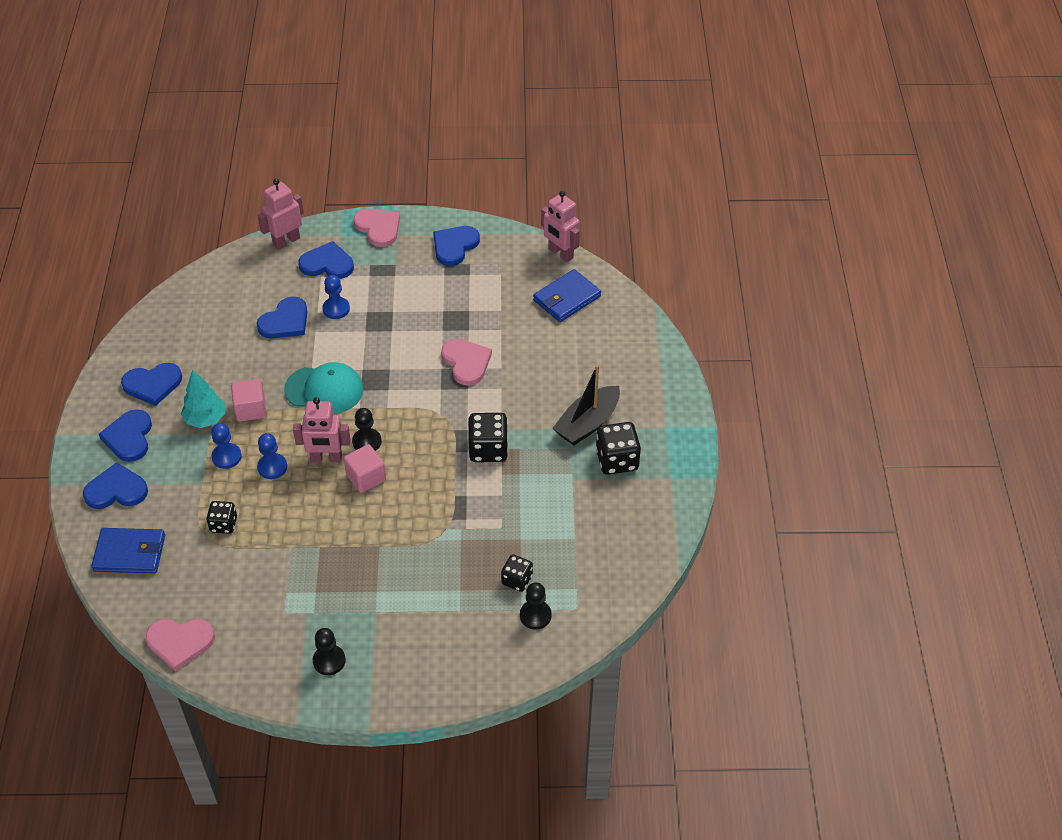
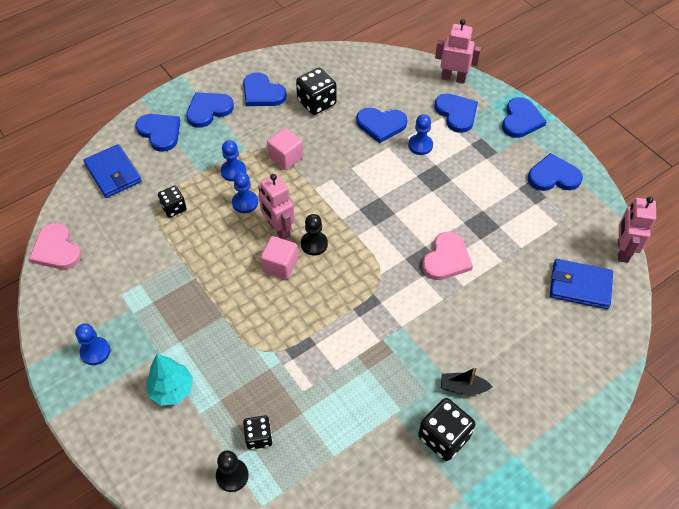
camera: 55 degrees right, 5 degrees up
(205, 419) = (256, 138): turquoise tree -> turquoise tree (172, 389)
(324, 390) = (340, 187): turquoise cap -> none
(329, 661) = (95, 352): black pawn -> blue pawn
(378, 228) = (521, 120): pink heart -> blue heart
(488, 449) = (374, 330): black dice -> black dice (317, 103)
(587, 423) = (463, 388): black boat -> black boat, size x0.56

